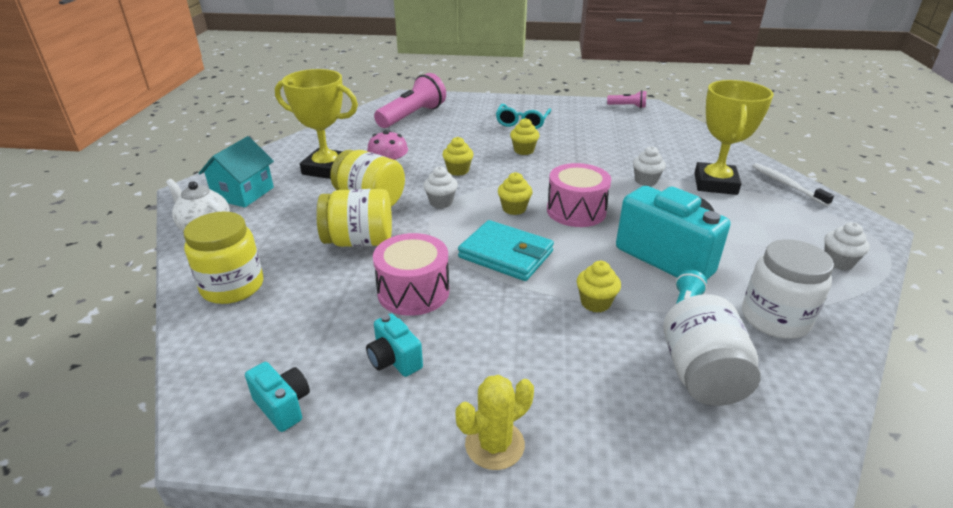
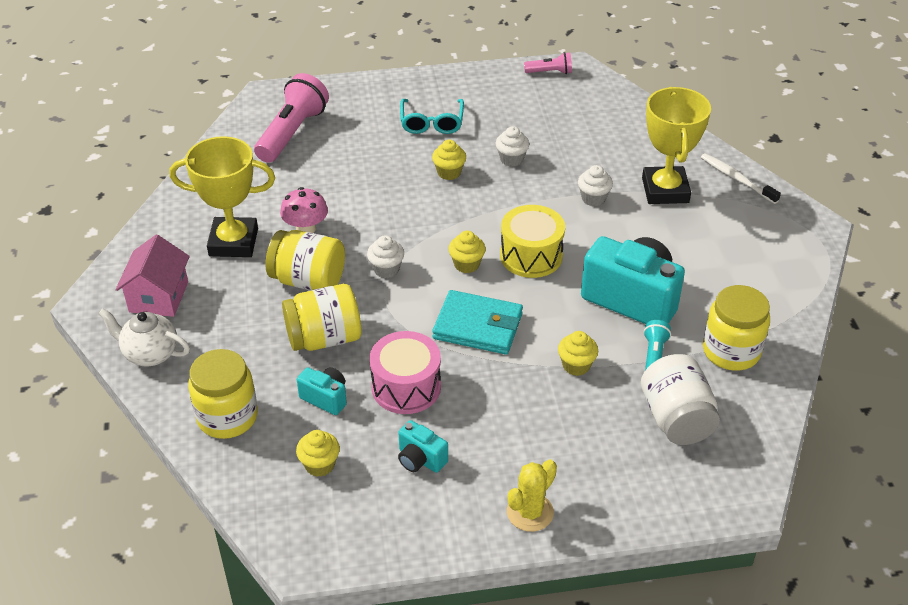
camera: 15 degrees left, 10 degrees up
(243, 193) = (159, 297): turquoise house -> pink house
(283, 406) = (347, 519): turquoise camera -> turquoise camera (325, 398)
(458, 170) = (386, 218): yellow cupcake -> yellow cupcake (319, 465)
(576, 211) = (531, 256): pink drum -> yellow drum
(775, 319) = (731, 351): white jar -> yellow jar
(838, 262) = (784, 276): white cupcake -> white cupcake (511, 159)

